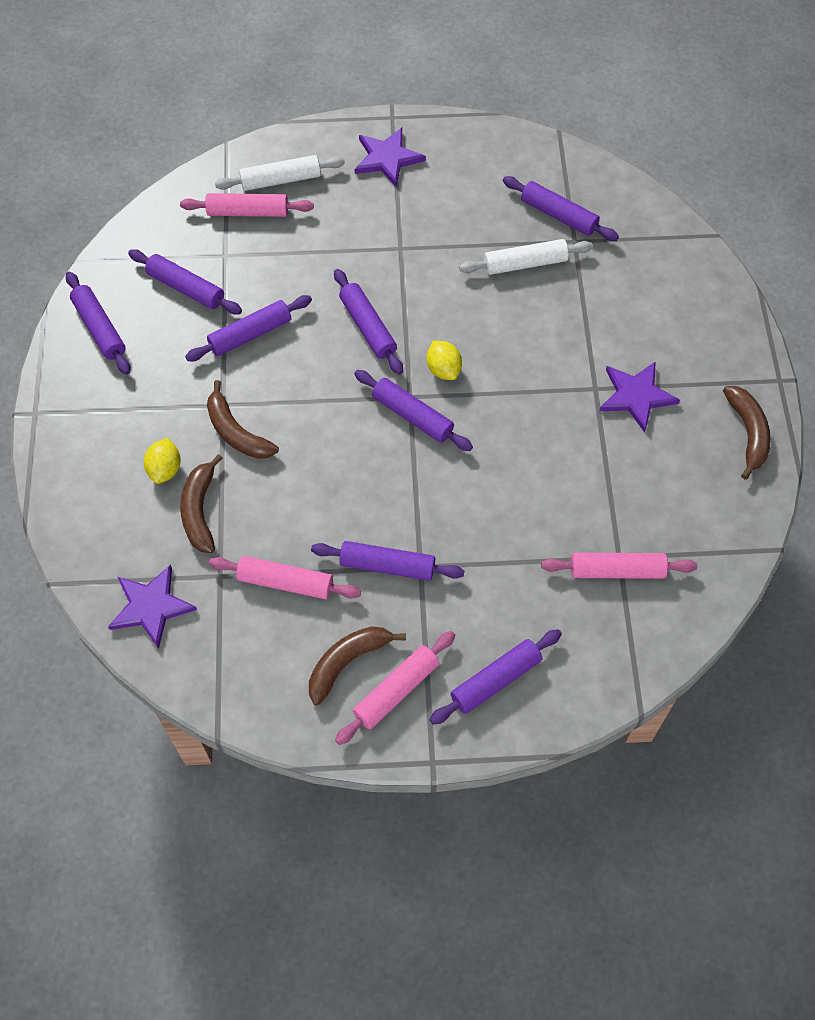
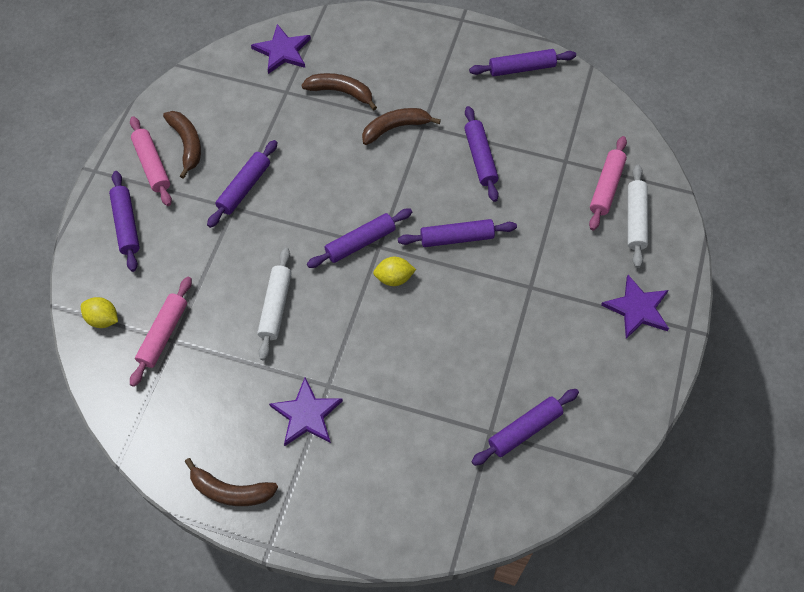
camera: 110 degrees right, 0 degrees up
(165, 469) = (383, 80): yellow lemon -> yellow lemon (103, 319)
(186, 288) = (540, 128): purple rolling pin -> none
(285, 582) = (262, 126): pink rolling pin -> none
(525, 264) = (478, 379): white rolling pin -> white rolling pin (275, 307)

